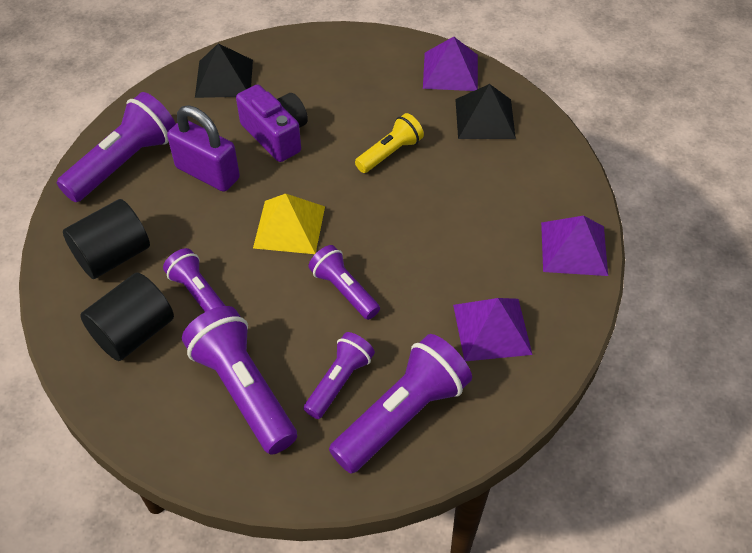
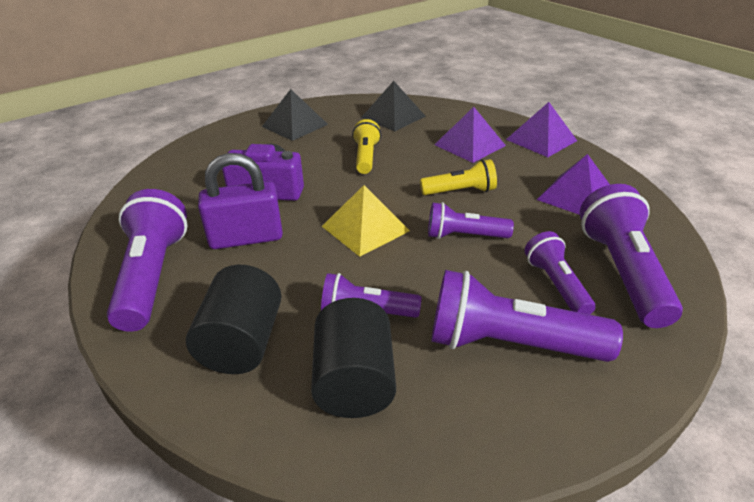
camera: 45 degrees left, 15 degrees down
(224, 78) = (172, 182): black pyramid -> black pyramid (294, 125)
(407, 248) = (460, 191): none -> yellow flashlight
(450, 71) = (336, 108): purple pyramid -> purple pyramid (470, 145)

